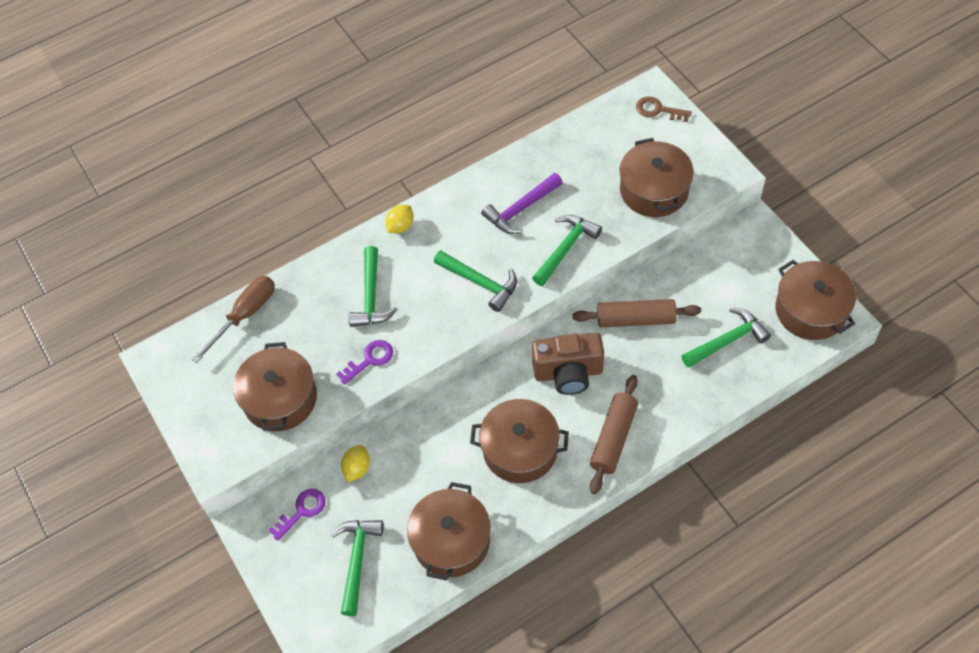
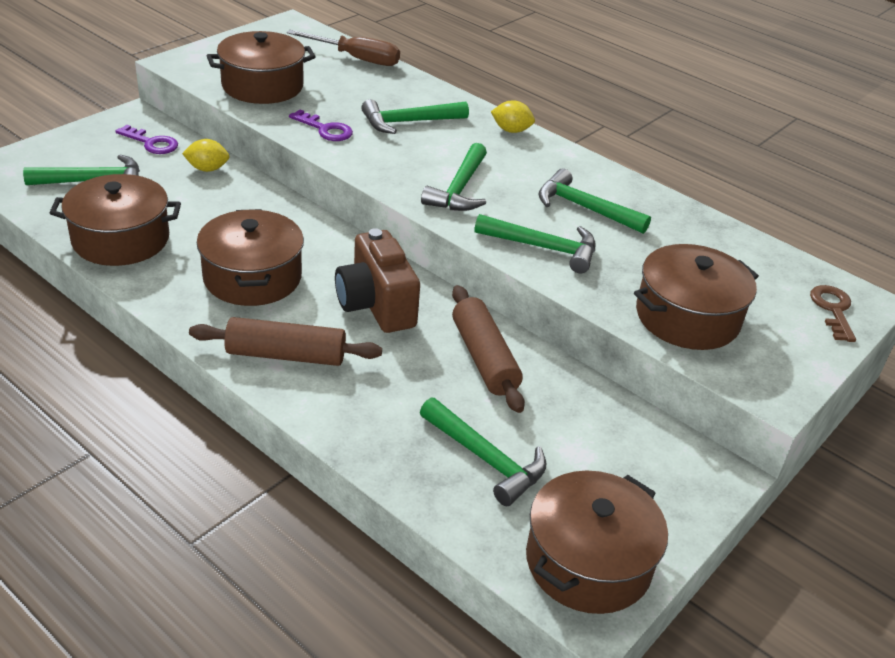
camera: 65 degrees right, 20 degrees down
(521, 209) = (584, 208): purple hammer -> green hammer

